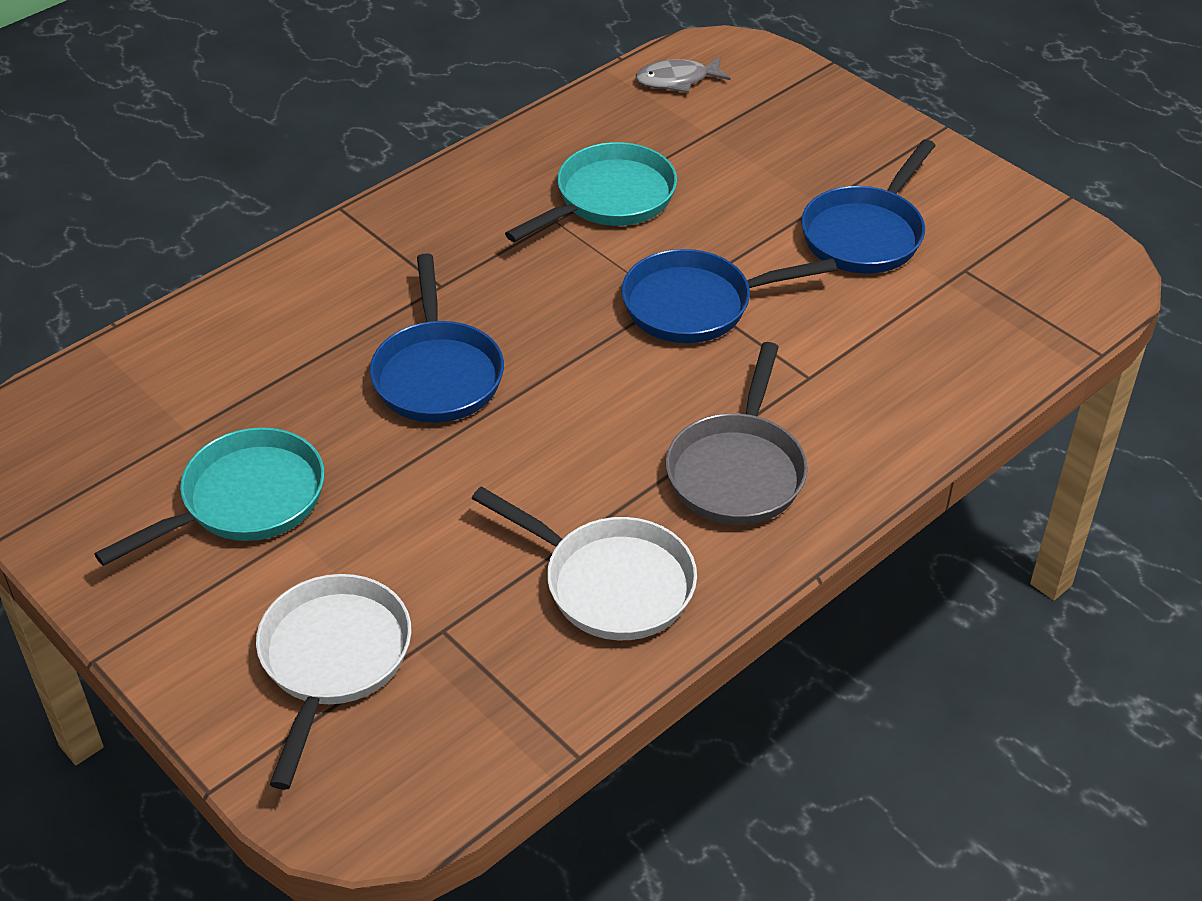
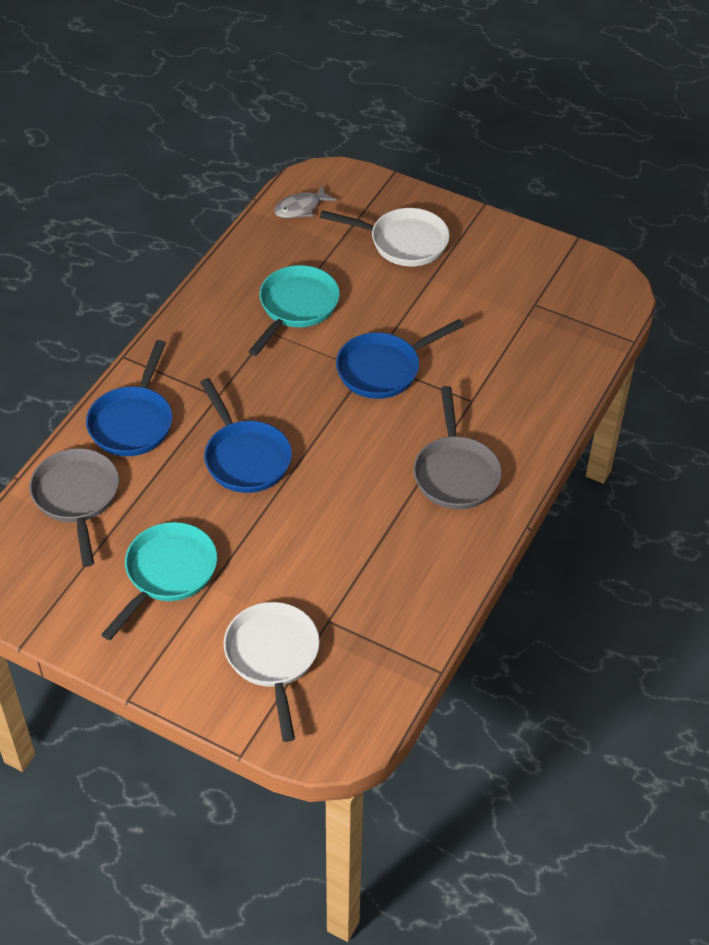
camera: 20 degrees left, 5 degrees up
(178, 369) = (77, 497): none -> grey pan
(611, 583) = (413, 564): white pan -> white pan (403, 242)
(865, 234) = (466, 294): blue pan -> blue pan (133, 422)

